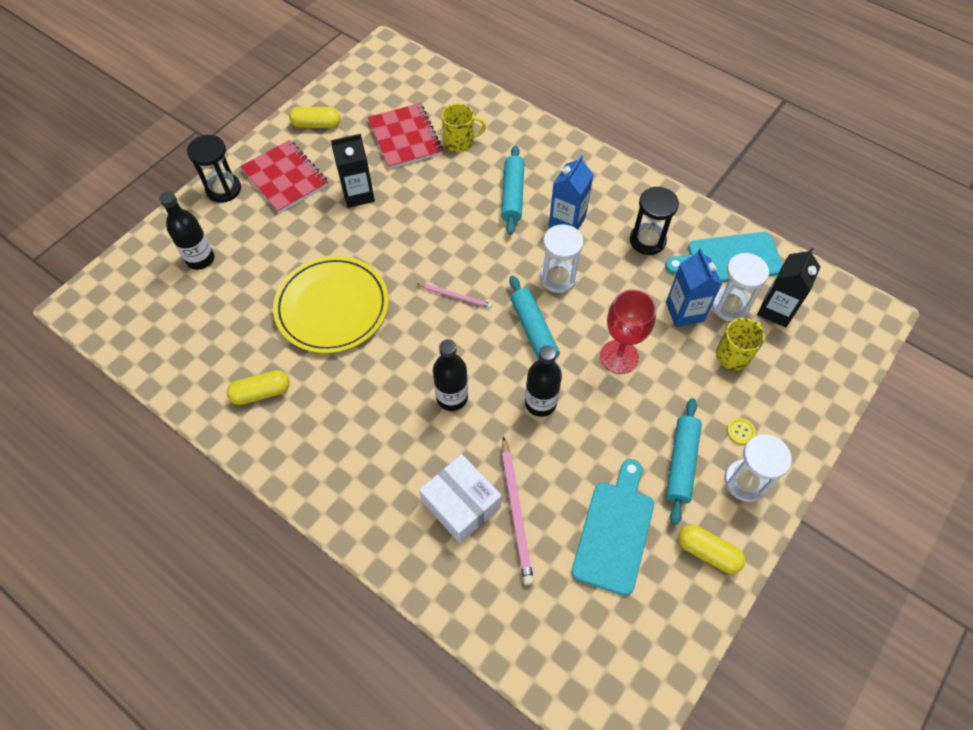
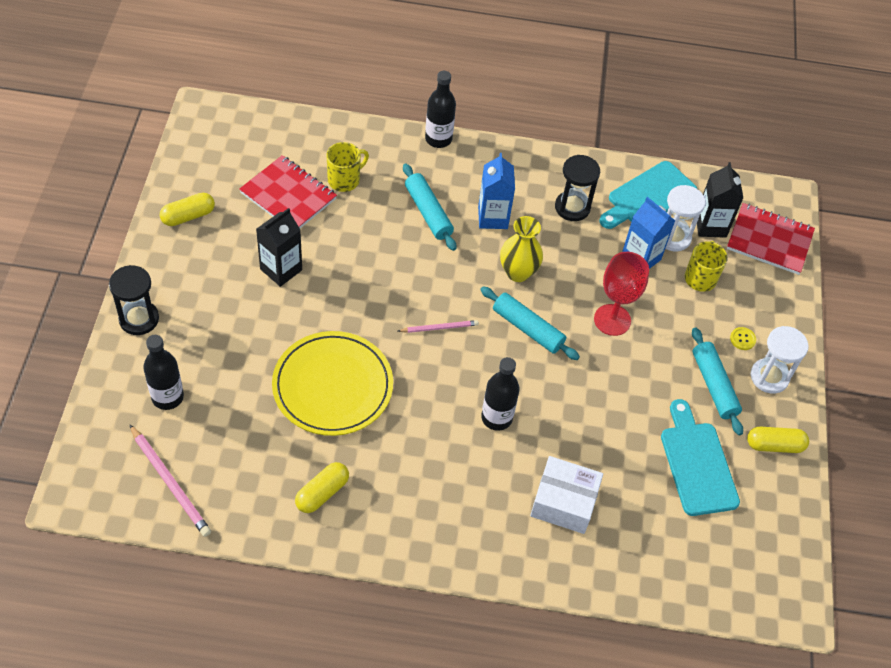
camera: 35 degrees left, 5 degrees down
(285, 178) = (195, 282): red notebook -> red notebook (769, 240)
(516, 512) = (612, 486): pink pencil -> pink pencil (170, 482)
(540, 403) = (573, 388): black bottle -> black bottle (438, 139)
(558, 277) = (518, 272): white hourglass -> yellow vase

